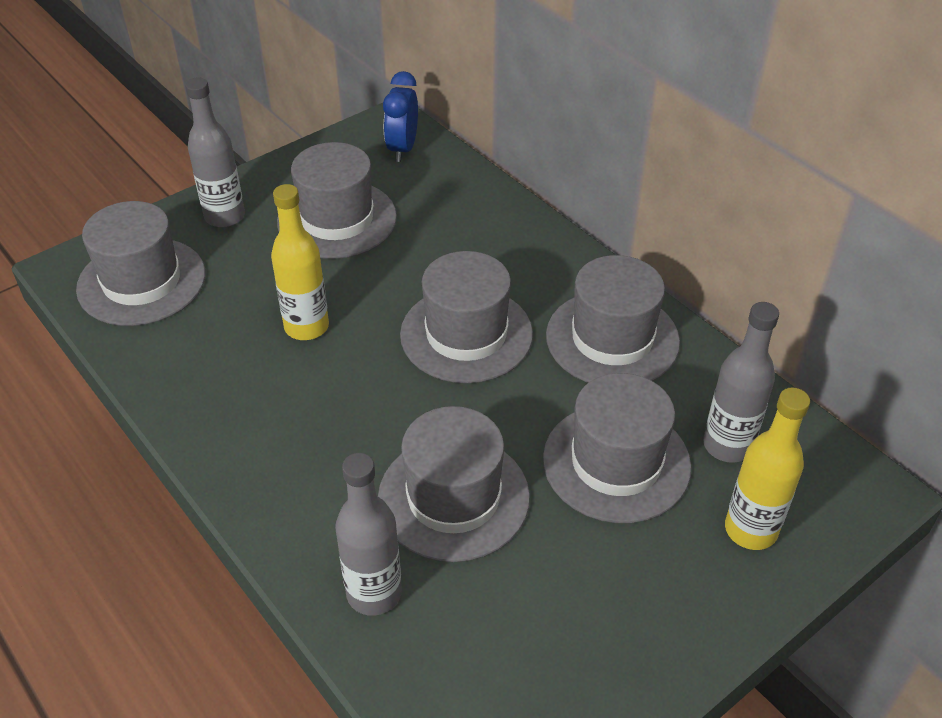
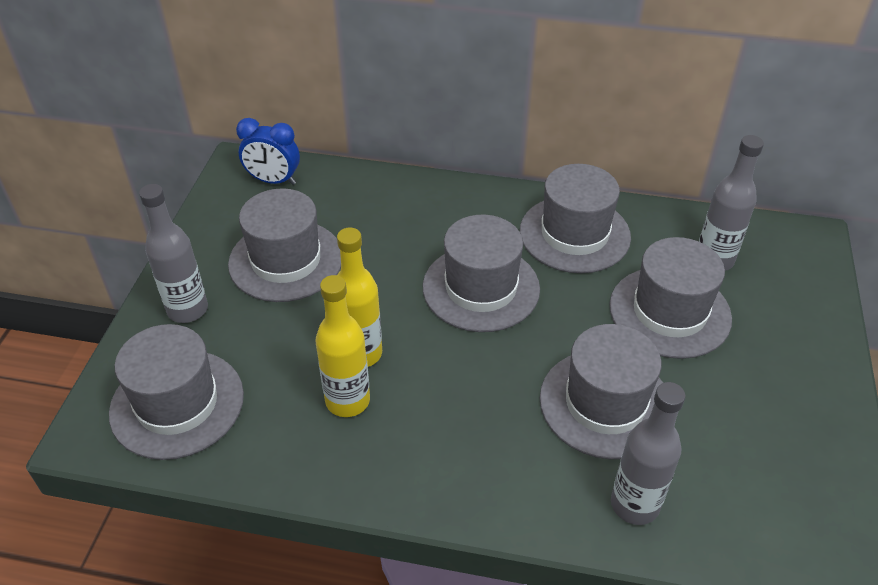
camera: 40 degrees left, 0 degrees up
(402, 149) = (273, 181): blue clock -> blue clock turned 45 degrees counterclockwise
(750, 530) = (783, 302): yellow bottle -> yellow bottle (347, 401)

